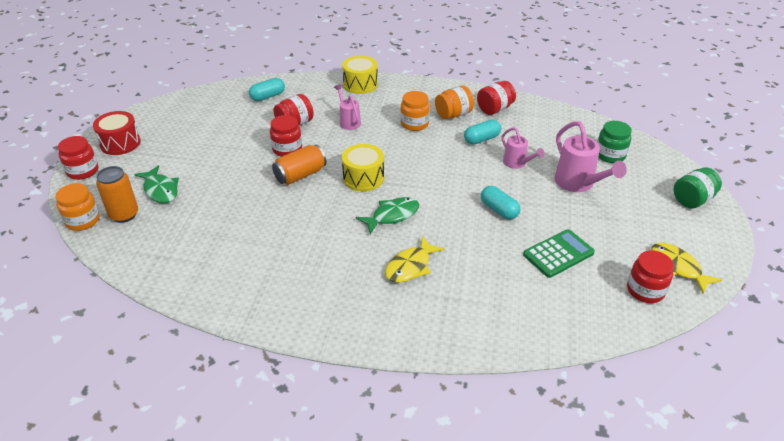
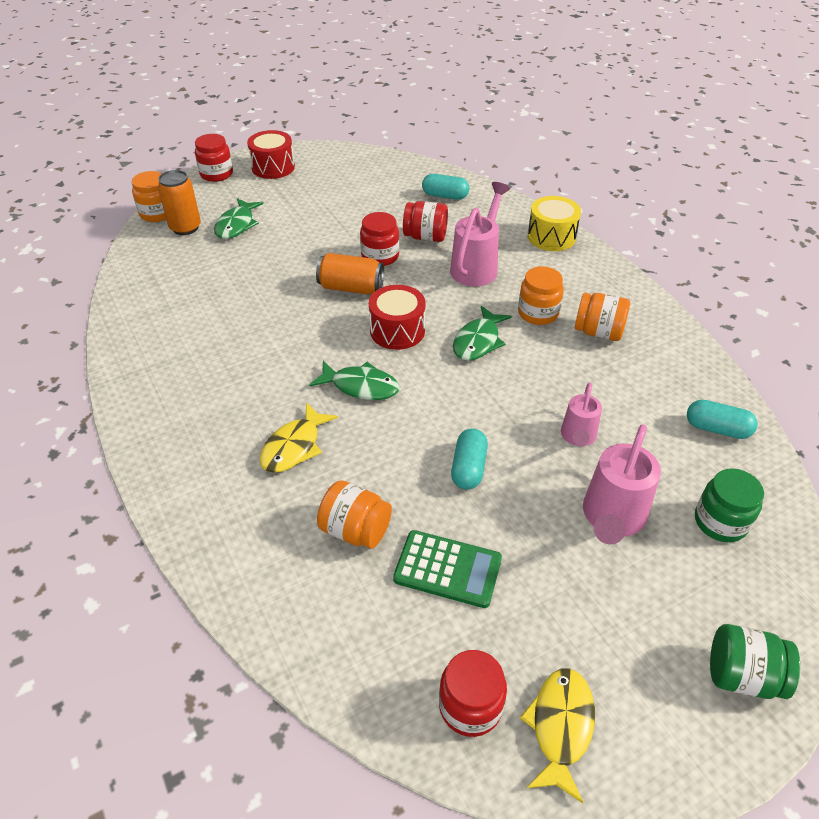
camera: 50 degrees right, 5 degrees up
(348, 121) = (476, 267): pink watering can -> pink watering can, size x1.63
(363, 178) = (397, 331): yellow drum -> red drum
(410, 155) = (478, 341): none -> green fish
(410, 266) = (294, 446): yellow fish -> yellow fish turned 60 degrees counterclockwise
(481, 139) = (583, 380): turquoise capsule -> turquoise capsule (717, 429)
(494, 109) = (659, 359): red jar -> none
(500, 274) = (355, 530): none -> orange jar

